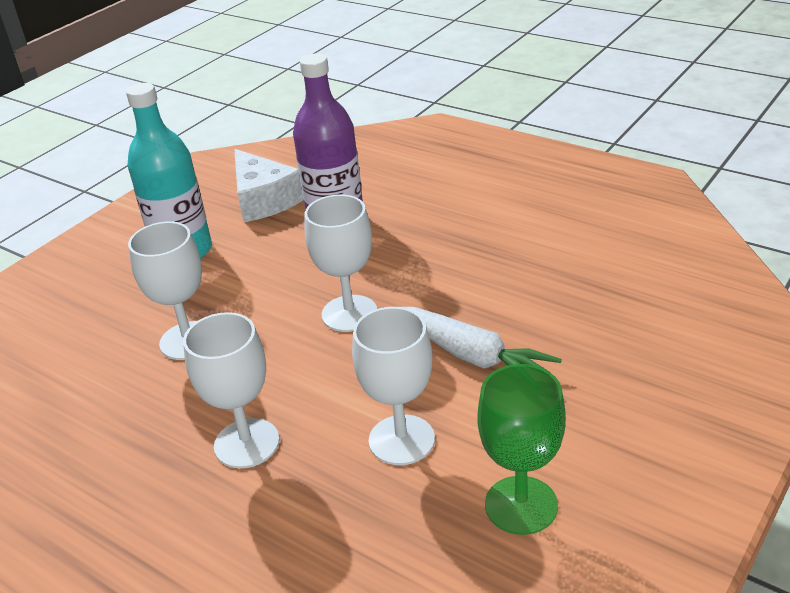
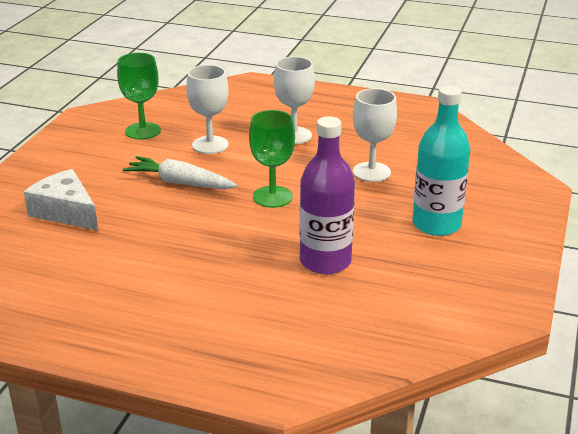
camera: 160 degrees right, 5 degrees down
(264, 199) = (410, 276): white cheese -> white cheese (65, 212)
(349, 313) = (272, 197): white goblet -> green goblet

